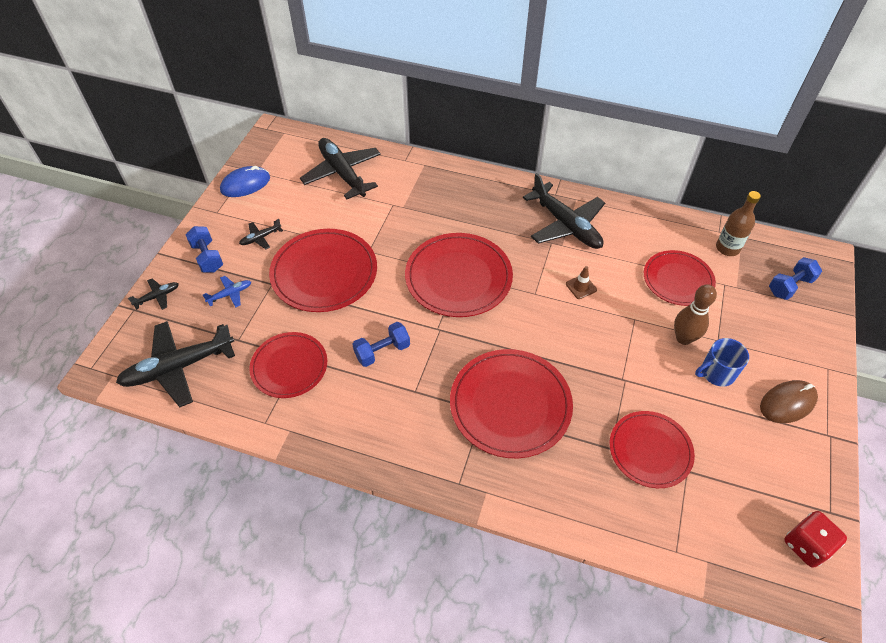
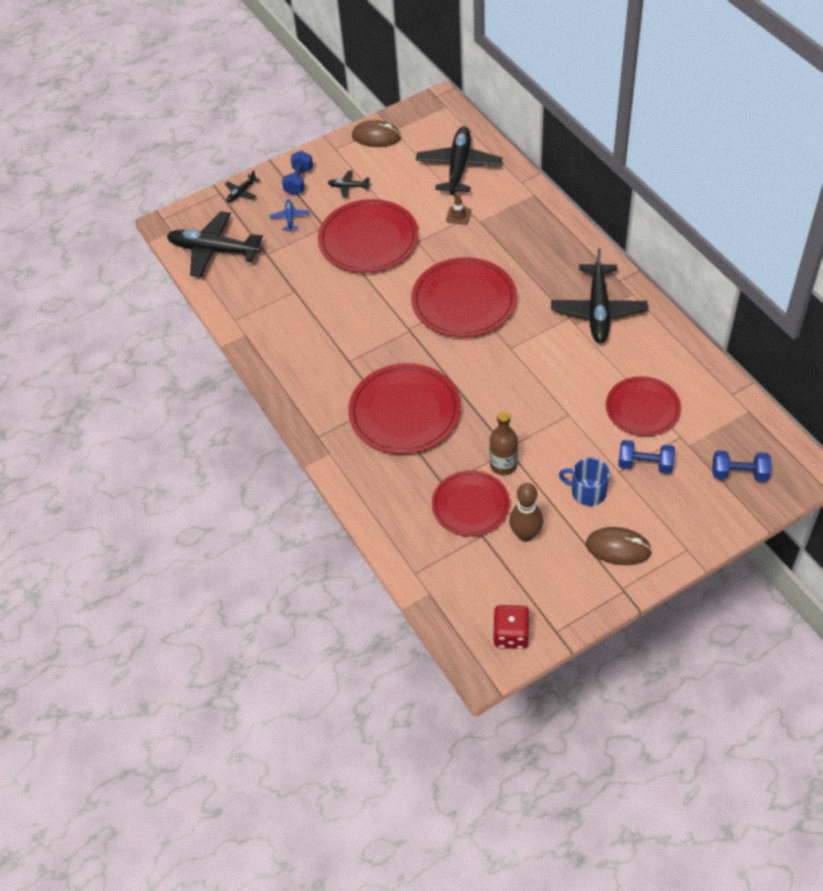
camera: 45 degrees right, 0 degrees up
(157, 297) = (241, 192): black plane -> black plane turned 120 degrees clockwise
(230, 294) = (290, 218): blue plane -> blue plane turned 105 degrees counterclockwise
(245, 184) = (376, 137): blue mouse -> brown mouse
(289, 366) = (283, 293): red plate -> none
(382, 351) = (354, 320): blue dumbbell -> blue dumbbell (645, 464)
(581, 287) = (553, 365): brown traffic cone -> brown traffic cone (458, 215)
(683, 338) = (591, 452): brown bowling pin -> brown bowling pin (525, 534)
(727, 248) = (721, 411): brown bottle -> brown bottle (503, 465)

